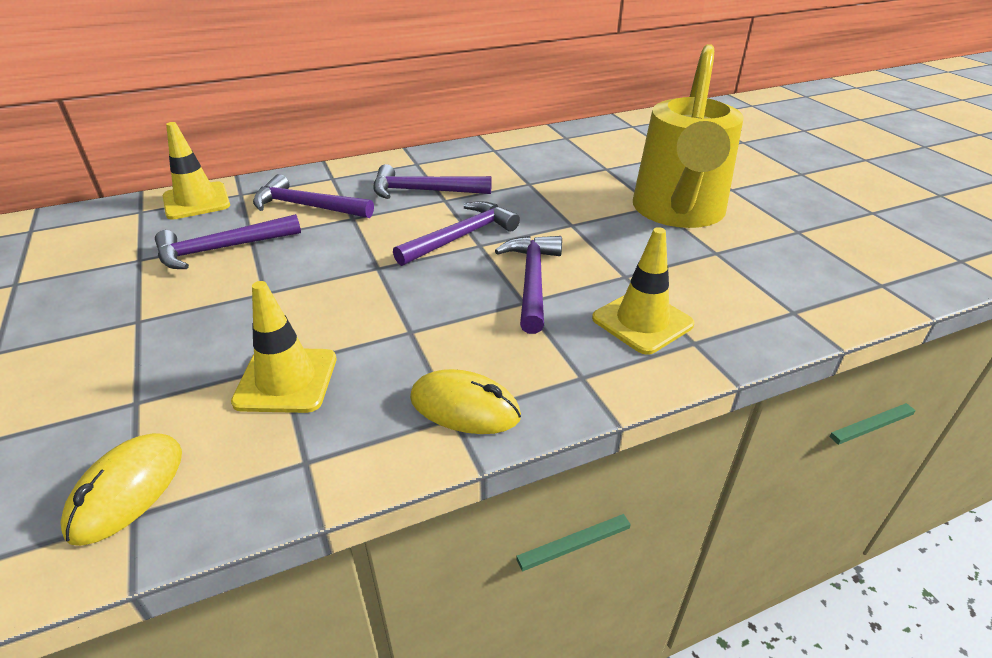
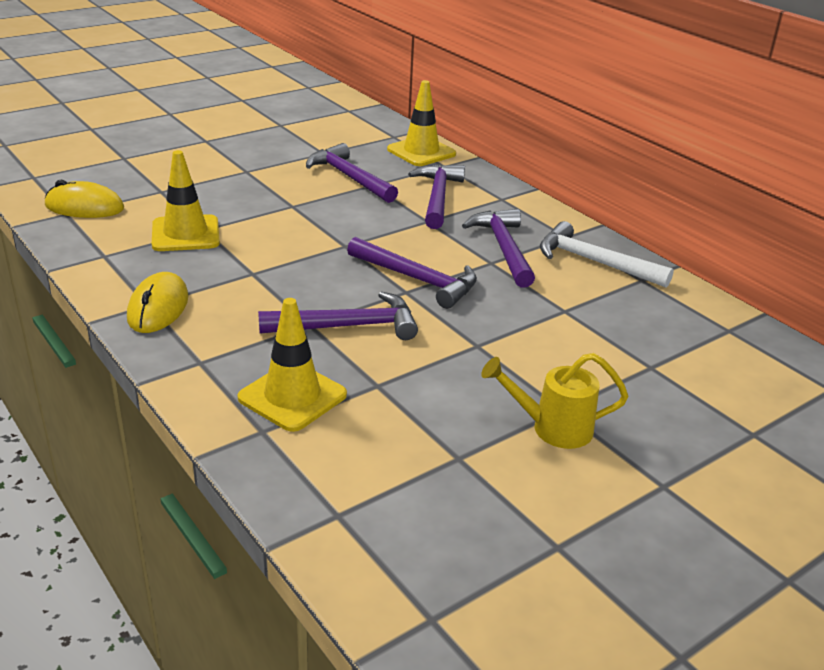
camera: 75 degrees right, 5 degrees down
(462, 160) = (594, 262): none -> white hammer
(678, 213) = (552, 428): yellow watering can -> yellow watering can, size x0.45

